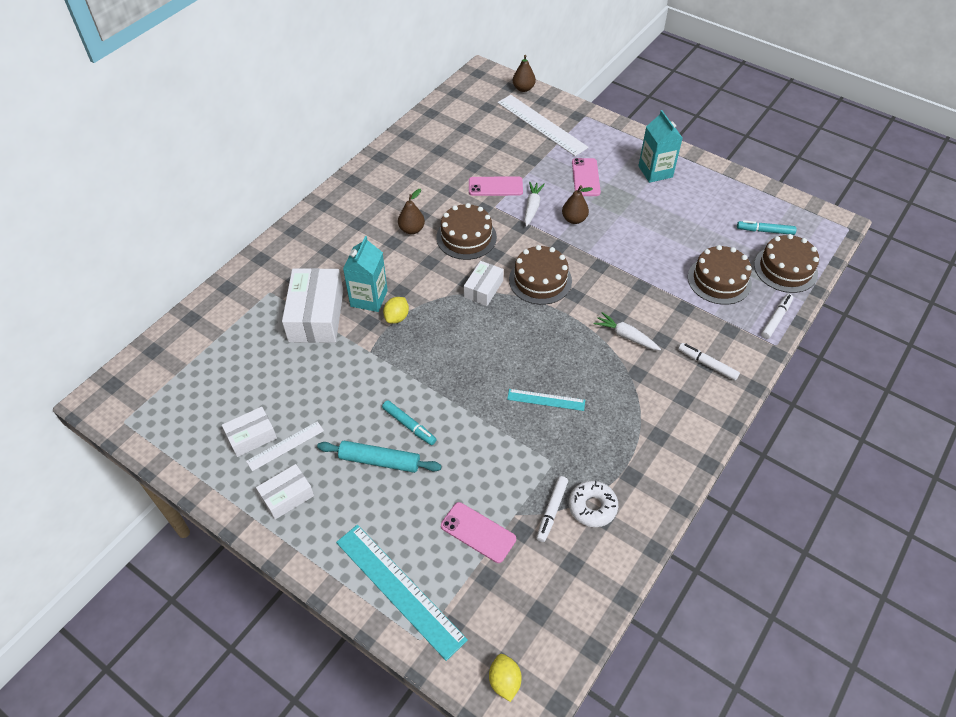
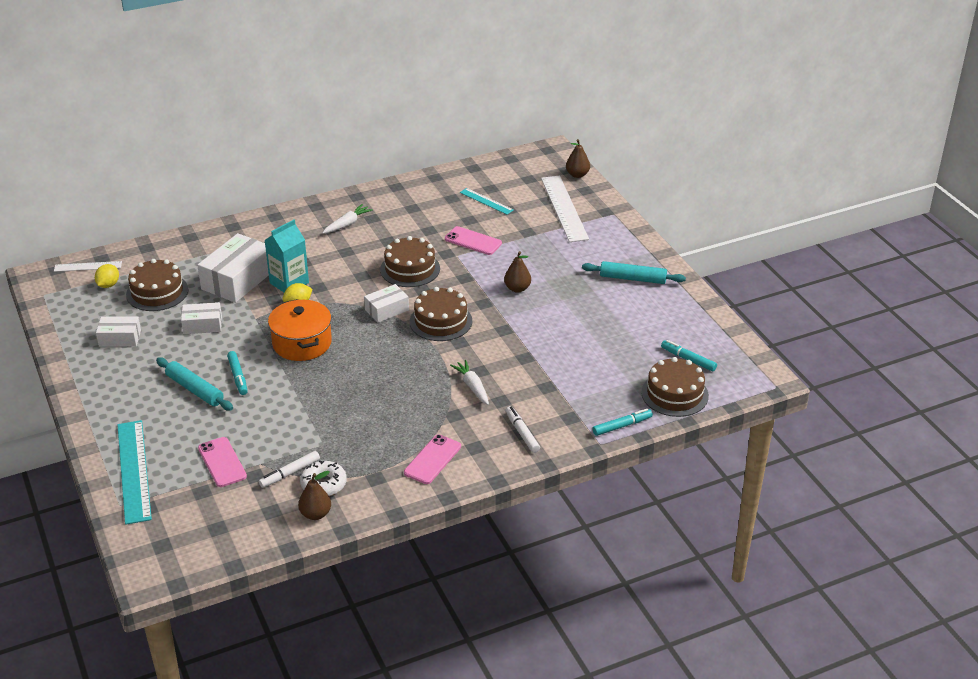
camera: 30 degrees right, 15 degrees down
(285, 446) = (138, 353): white ruler -> white ruler (88, 266)
(287, 496) = (110, 384): white box -> white box (202, 325)
(412, 229) = (370, 248): brown pear -> brown pear (315, 514)
(438, 359) = (302, 343): none -> orange pot
(504, 681) = (153, 554): yellow lemon -> yellow lemon (108, 285)
(532, 207) = (489, 267): white carrot -> white carrot (347, 224)
(546, 400) = (359, 403): turquoise ruler -> turquoise ruler (486, 201)
(585, 177) = (561, 261): pink phone -> pink phone (432, 459)
(655, 171) = (633, 279): turquoise carton -> turquoise rolling pin
(719, 280) = (601, 379): brown cake -> brown cake (157, 292)
(775, 319) = (621, 426): white marker -> turquoise marker

